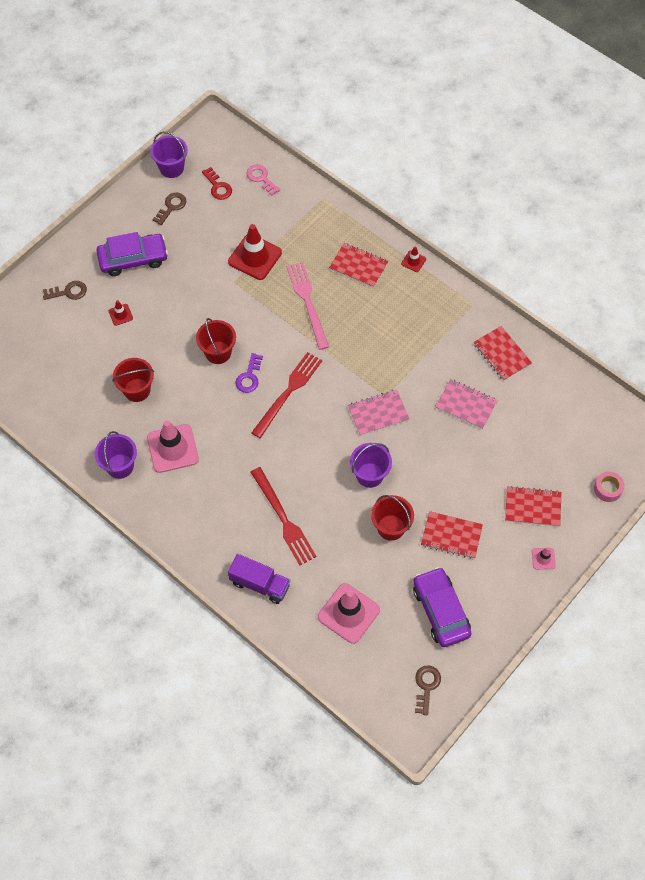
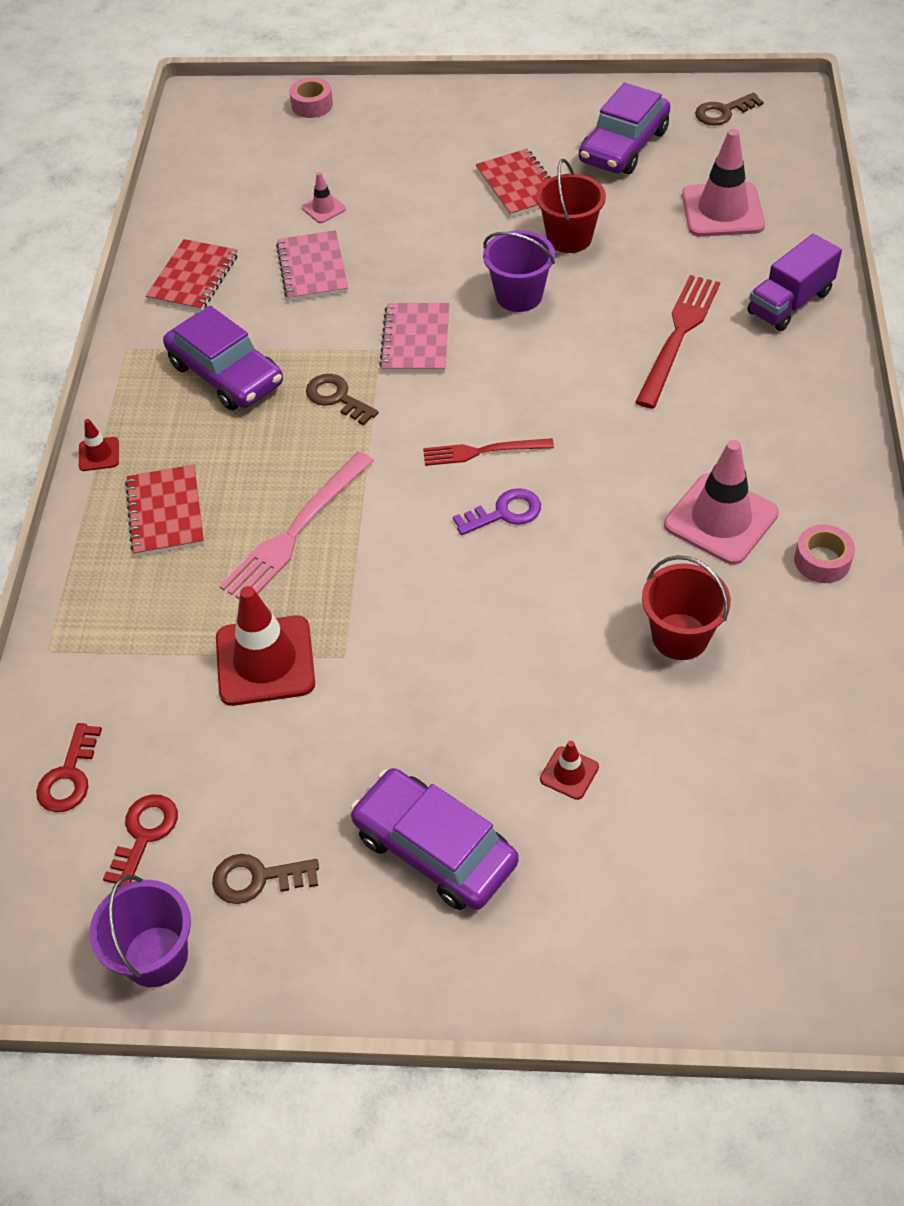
camera: 125 degrees left, 10 degrees down
(68, 292) = (607, 901): brown key -> brown key (337, 398)
(120, 466) = (822, 561): purple bucket -> pink tape
(218, 352) = (502, 580): red bucket -> none
(260, 584) = (789, 303): purple truck -> purple truck turned 120 degrees counterclockwise
(261, 178) = (69, 776): pink key -> red key
(288, 392) = (482, 451): red fork -> red fork, size x0.63
(378, 413) = (416, 340): pink notebook -> pink notebook turned 60 degrees clockwise
(422, 330) = (226, 374): none -> purple car
(532, 507) = (403, 145): red notebook -> none
(543, 558) = (462, 108): pink traffic cone -> pink traffic cone (323, 208)

